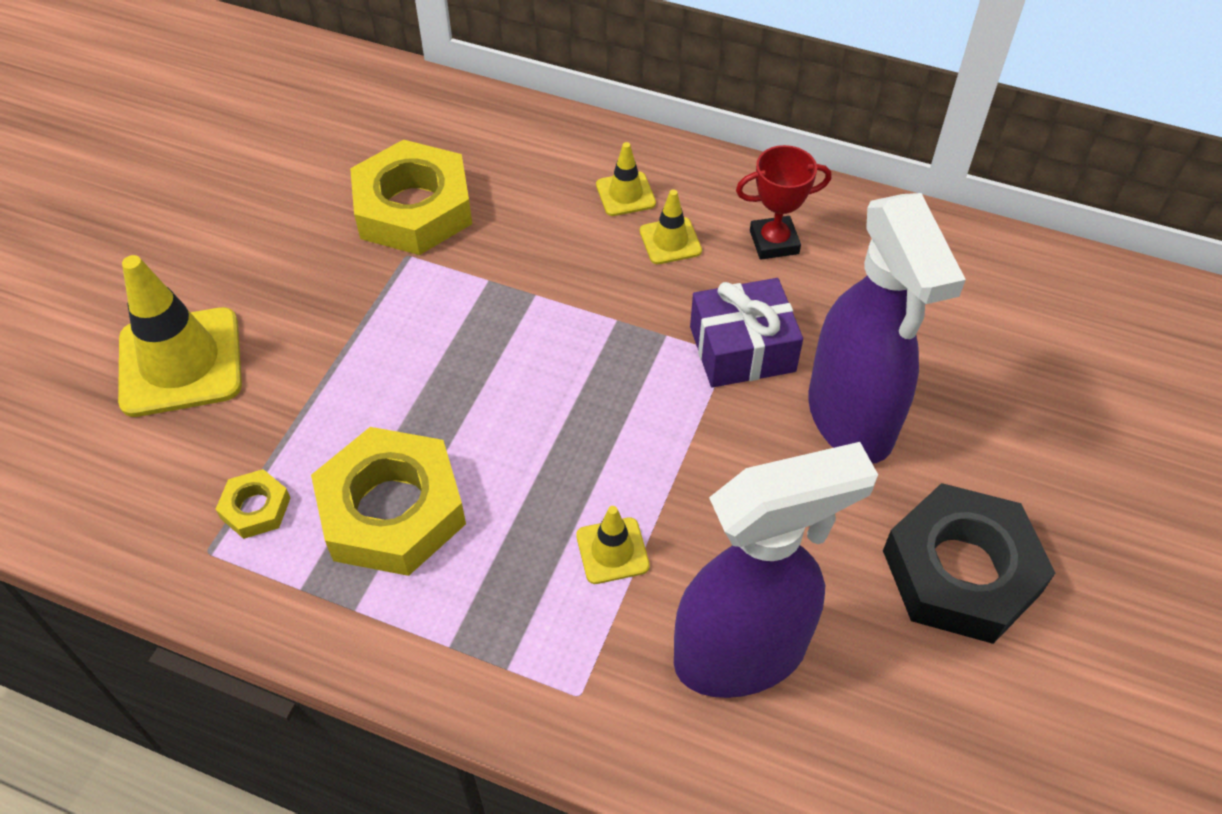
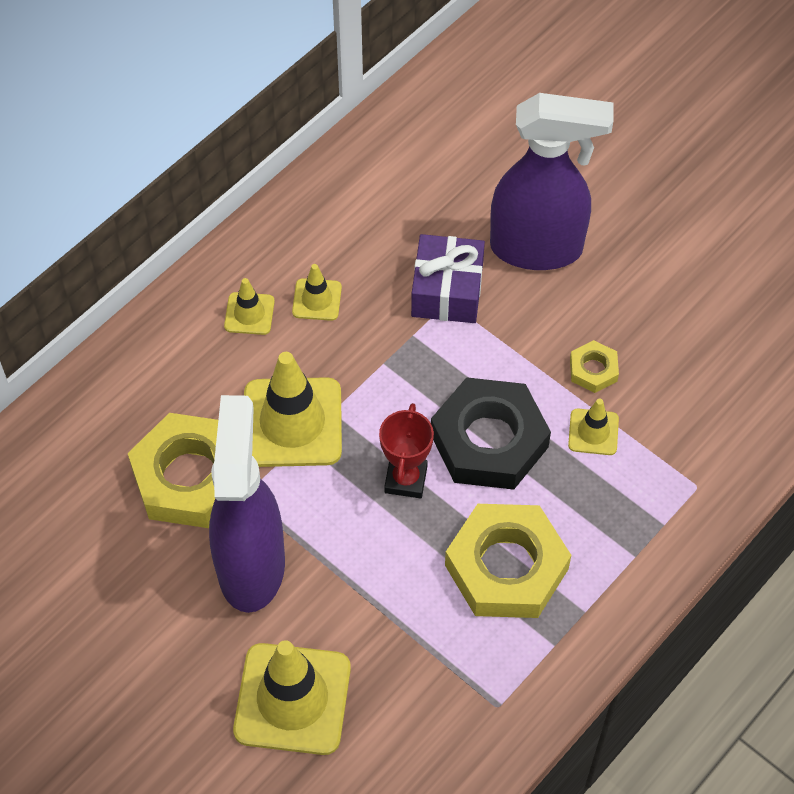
camera: 70 degrees left, 5 degrees up
(255, 508) = (469, 664): yellow nut -> yellow nut (593, 370)
(508, 266) = (292, 423): none -> yellow traffic cone
(742, 654) = (698, 381): purple spray bottle -> purple spray bottle (251, 565)
(774, 242) = (350, 231): red trophy -> red trophy (406, 479)
(961, 571) = (679, 237): black nut -> black nut (489, 440)

